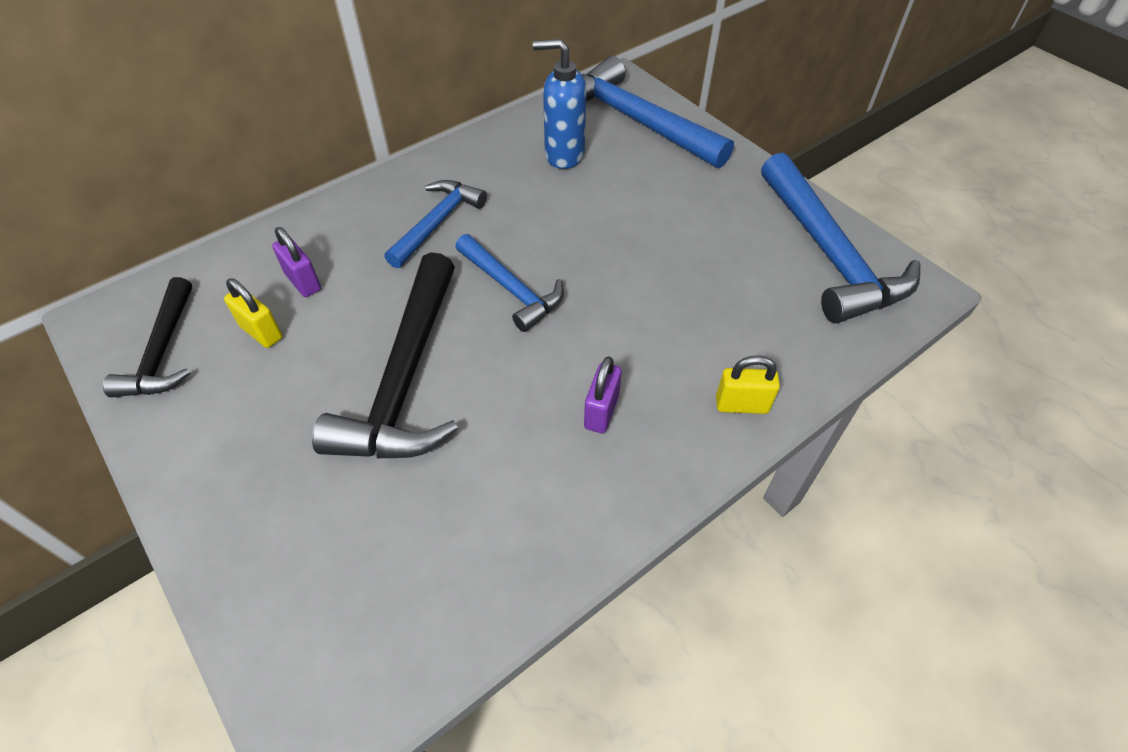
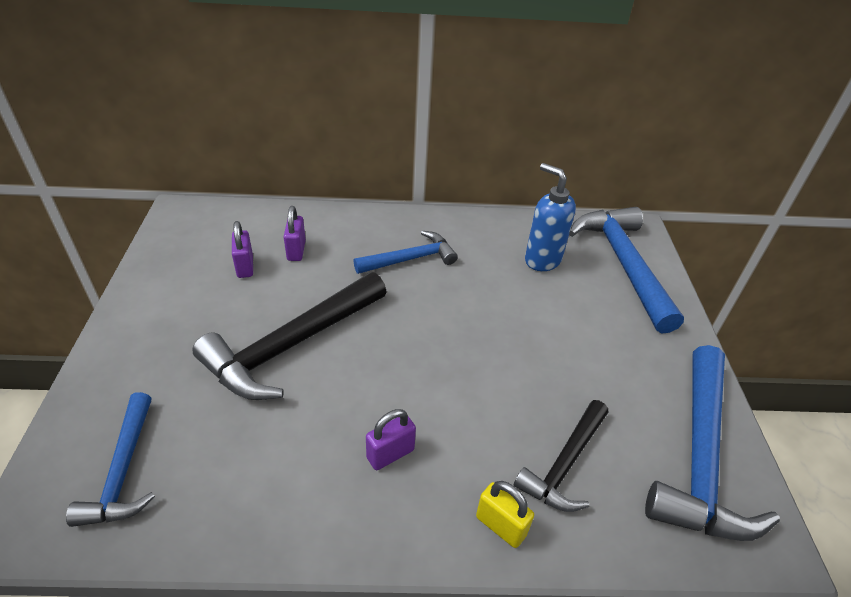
camera: 35 degrees right, 10 degrees down
(163, 351) = (188, 247): black hammer -> black hammer (565, 464)
(261, 332) = (245, 266): yellow padlock -> purple padlock
(511, 289) = (414, 329): blue hammer -> blue hammer (123, 471)

